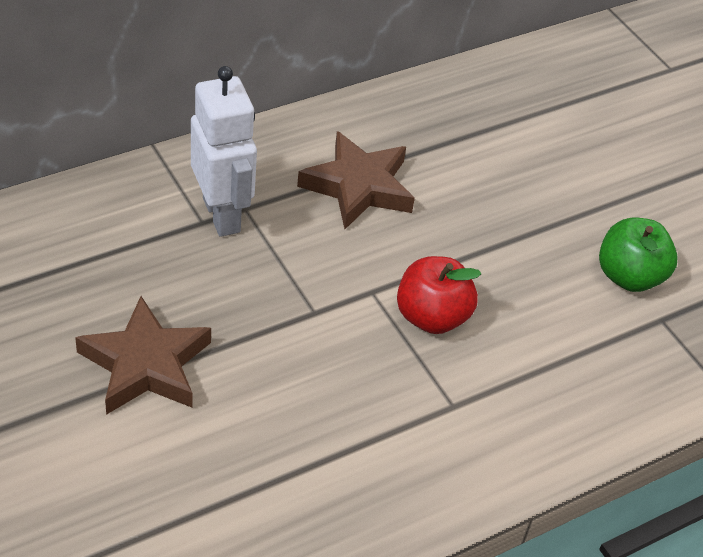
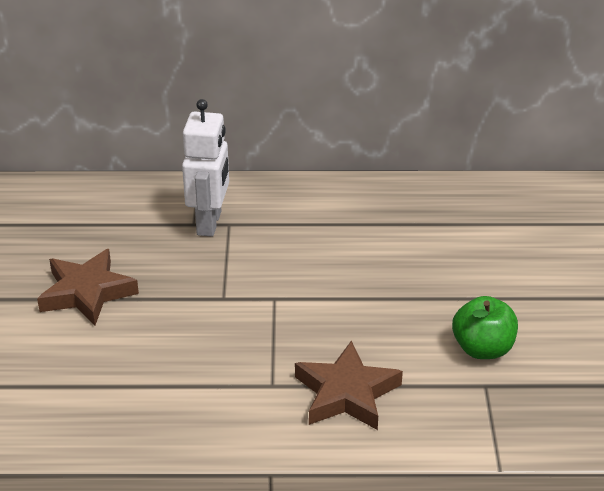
camera: 35 degrees right, 10 degrees down
(358, 186) = (319, 232): brown star -> brown star (346, 393)
(432, 317) = (303, 326): red apple -> none

